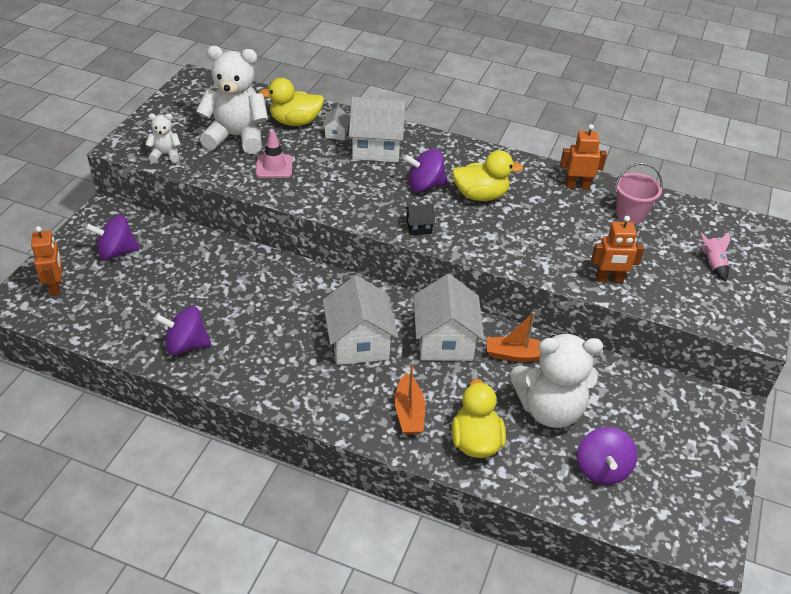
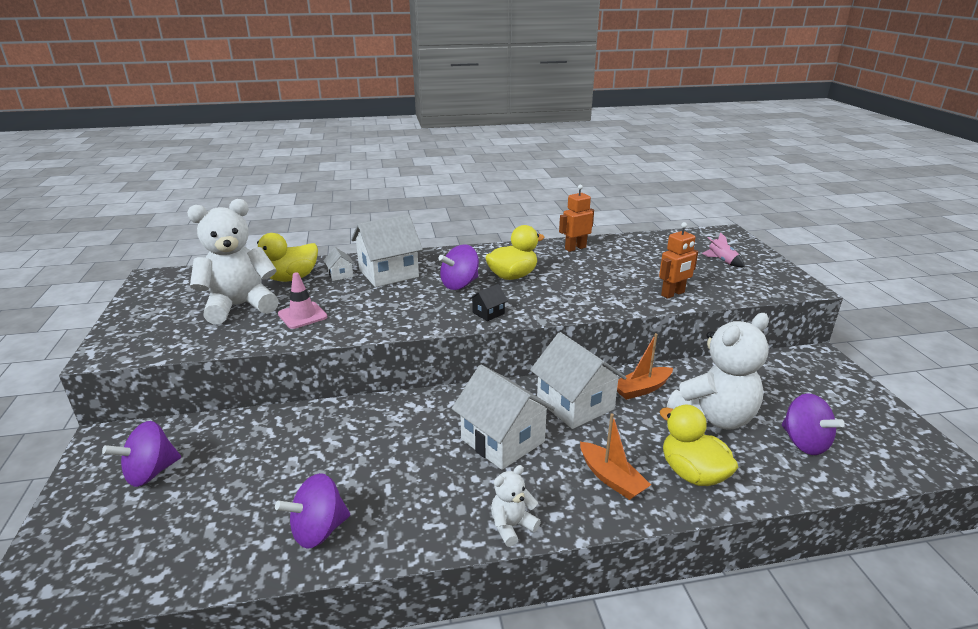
camera: 30 degrees left, 15 degrees down
(56, 286) = (86, 546): orange robot -> none
(165, 155) = (167, 344): white teddy bear -> white teddy bear (512, 526)
(630, 214) = (632, 252): pink bucket -> none

